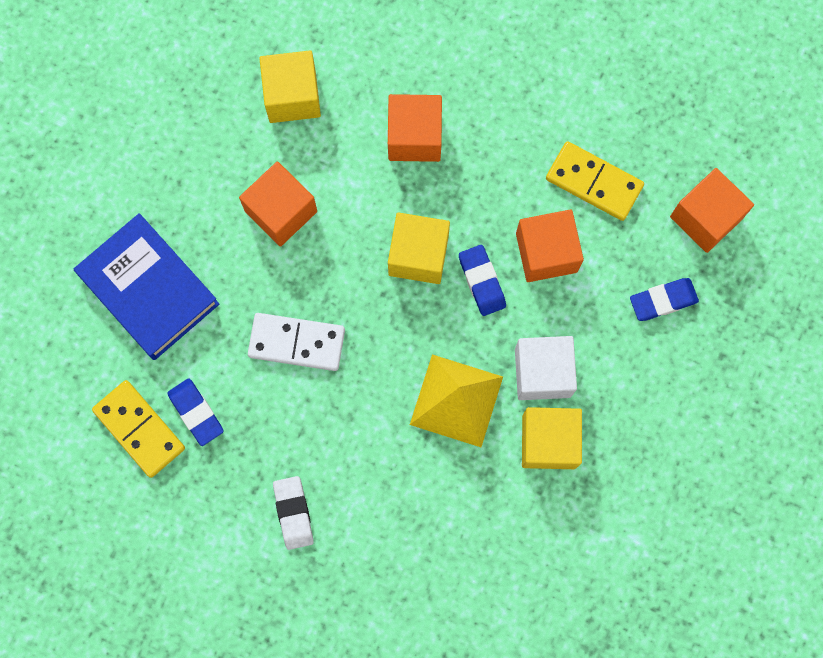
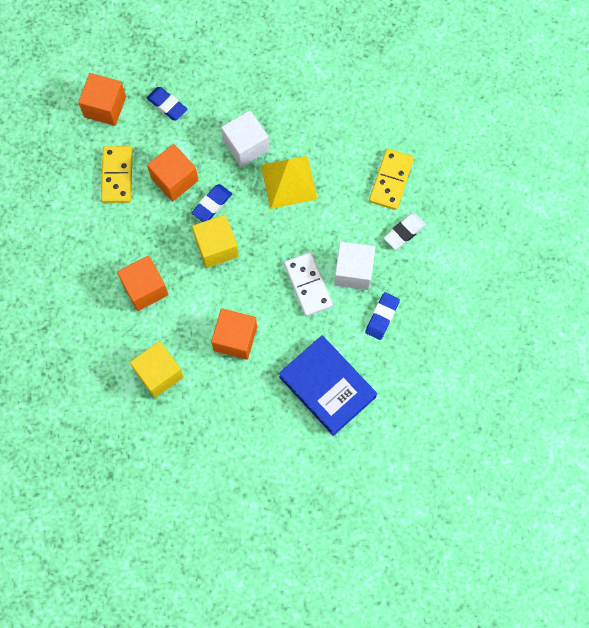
camera: 120 degrees left, 5 degrees down
(139, 429) = (410, 343): yellow domino -> yellow domino (391, 180)
(149, 289) = (327, 387): blue book -> blue book turned 60 degrees counterclockwise
(280, 412) = (353, 271): none -> white cube
(548, 441) = (282, 123): yellow cube -> none

